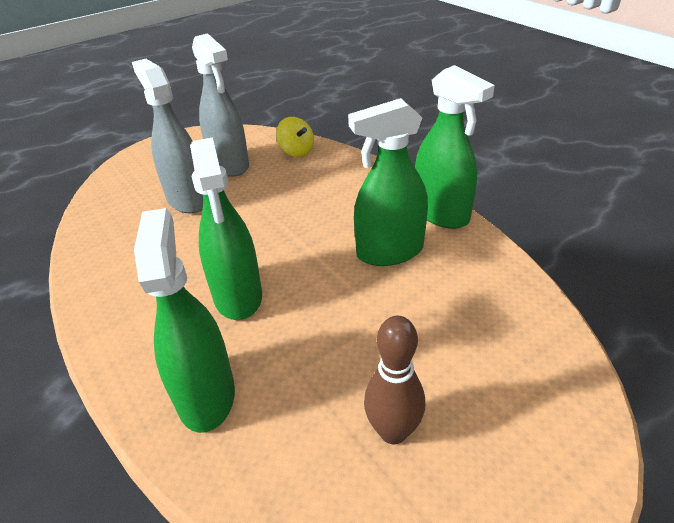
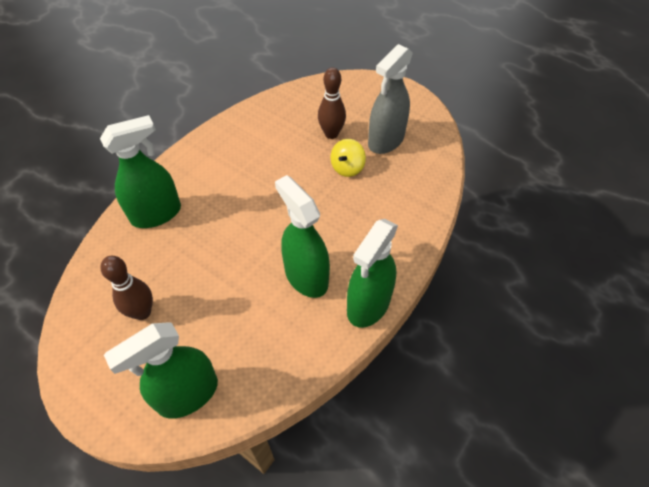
camera: 70 degrees right, 15 degrees up
(187, 199) = (331, 134): grey spray bottle -> brown bowling pin
(238, 296) = (237, 200): green spray bottle -> green spray bottle (187, 394)
(296, 151) = (425, 177): yellow spinning top -> yellow spinning top (347, 168)

